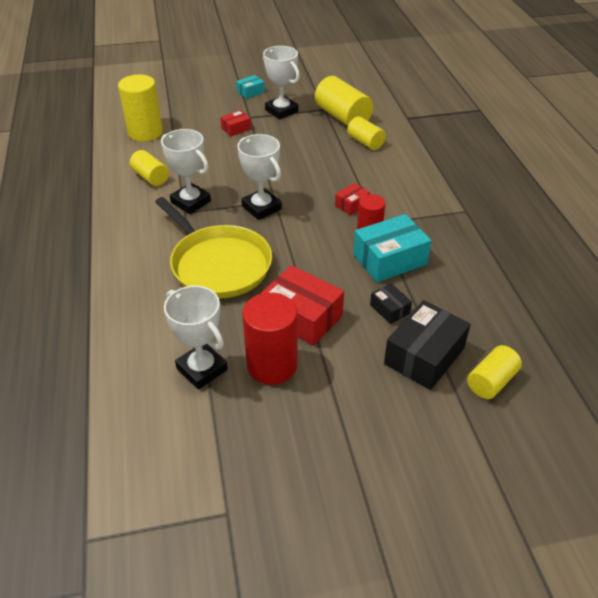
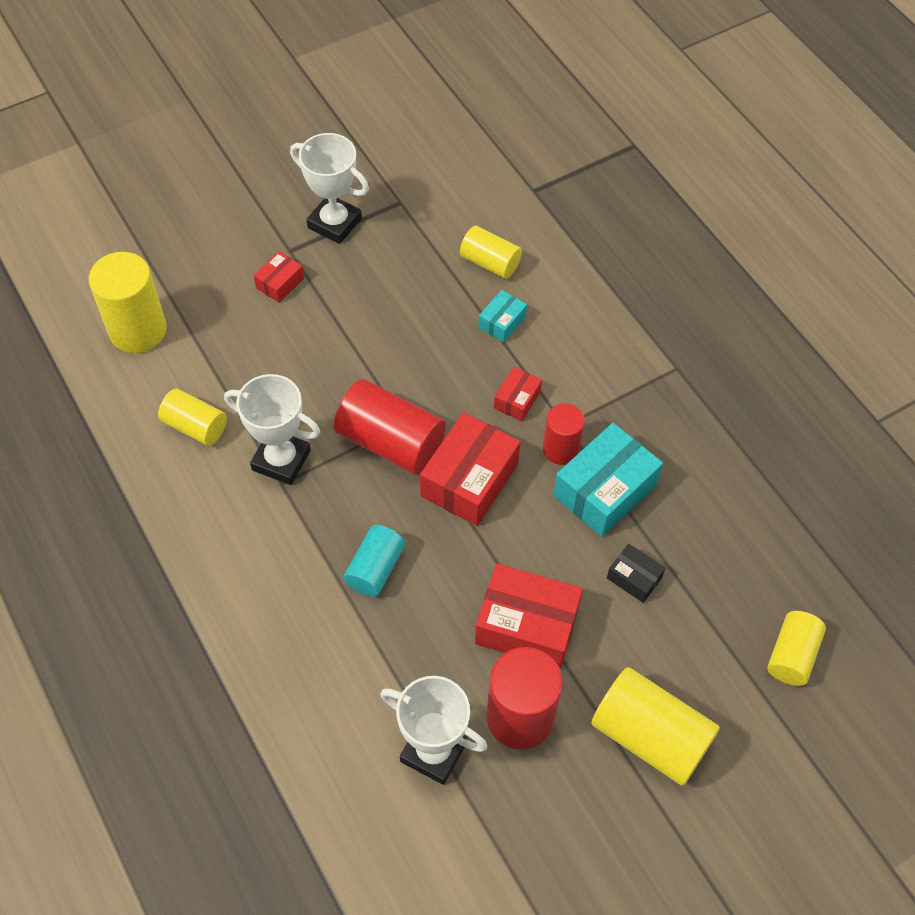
camera: 20 degrees left, 15 degrees up
(218, 264) = (375, 569): yellow pan -> turquoise cylinder
(250, 92) = (266, 190): turquoise box -> turquoise box (502, 322)
(261, 207) = (390, 442): white trophy -> red cylinder
(301, 235) = (469, 480): none -> red box
(342, 117) = (435, 214): yellow cylinder -> yellow cylinder (650, 736)
(424, 356) = (701, 641): black box -> none

